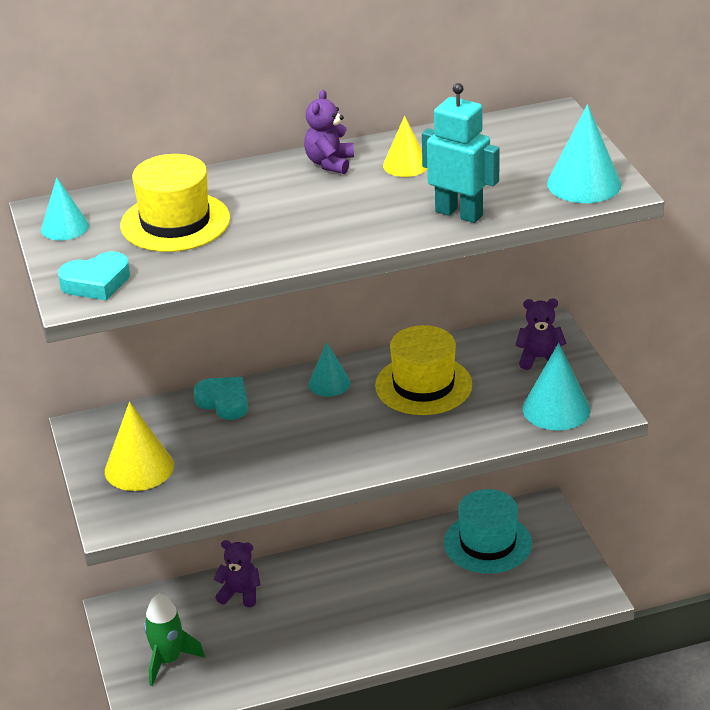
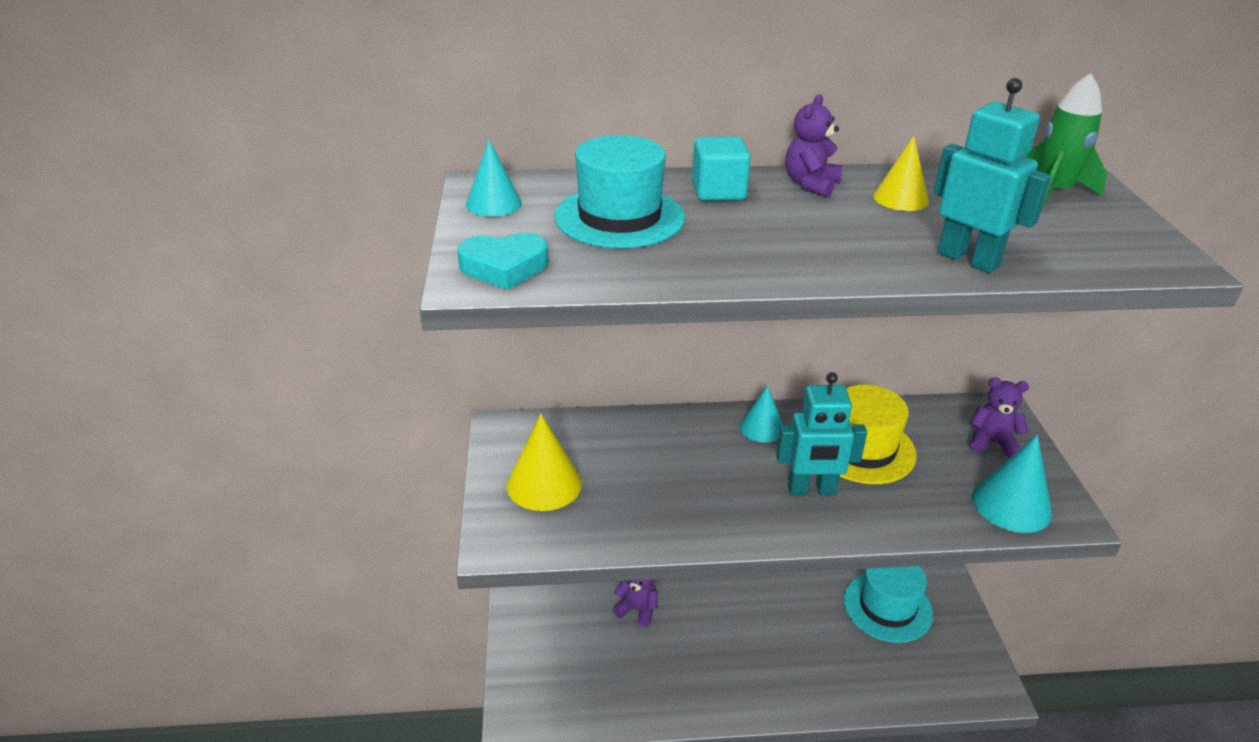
camera: 10 degrees right, 0 degrees up
(168, 660) = (552, 669): green rocket -> green rocket (1053, 192)
(175, 222) = (619, 217): yellow hat -> turquoise hat
(224, 402) = (649, 428): turquoise heart -> none
(252, 183) = (718, 191): none -> turquoise cube
(381, 428) = (811, 490): none -> turquoise robot
(584, 184) = (1129, 250): turquoise cone -> none

